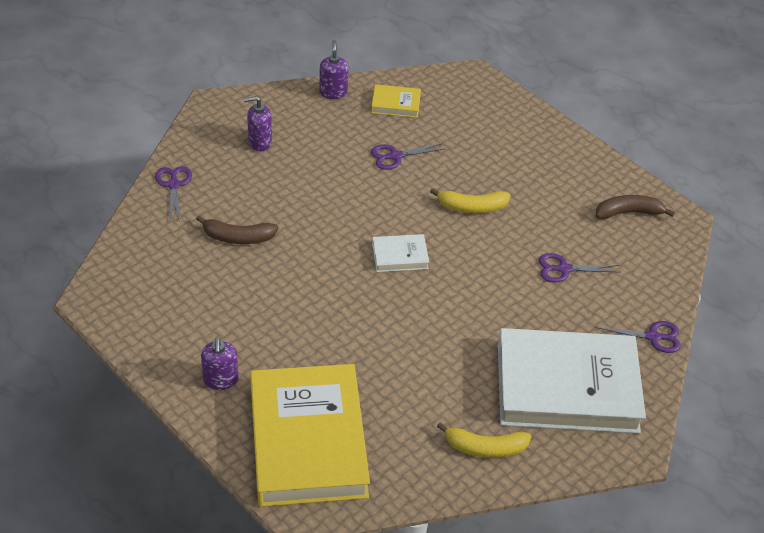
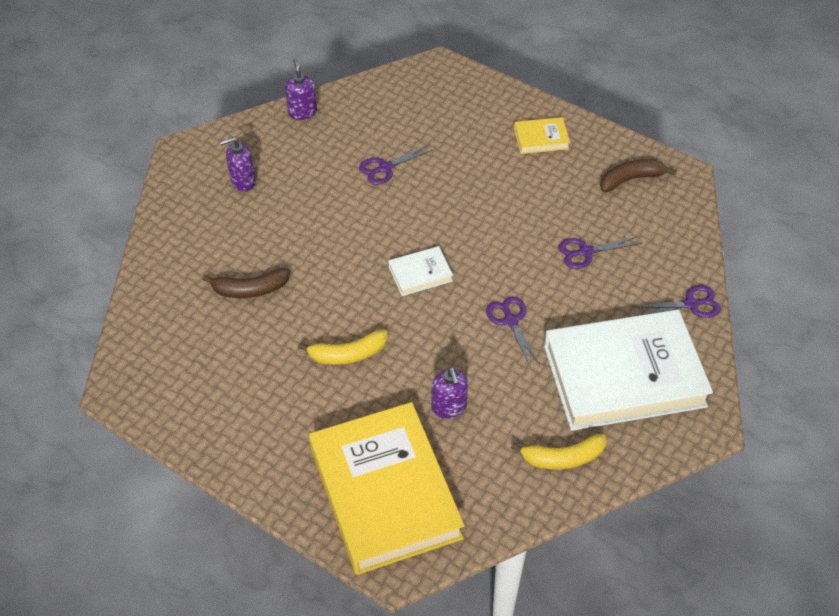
camera: 10 degrees left, 5 degrees up
(173, 185) = (167, 247): purple scissors -> purple scissors (511, 321)
(220, 380) = (277, 448): purple soap dispenser -> purple soap dispenser (449, 407)
(395, 104) = (369, 112): yellow book -> yellow book (541, 138)
(472, 207) = (477, 206): yellow banana -> yellow banana (348, 354)

